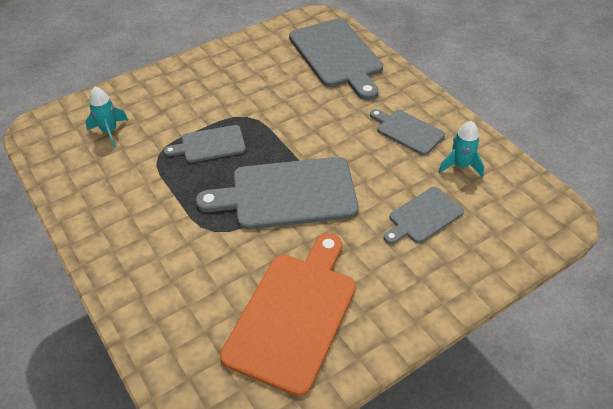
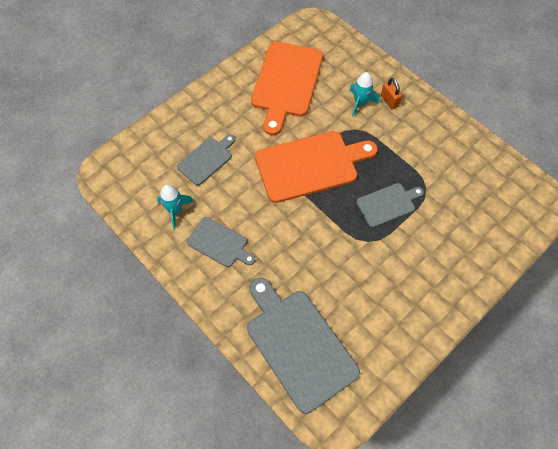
camera: 170 degrees right, 15 degrees up
(109, 131) = (480, 207): turquoise rocket -> turquoise rocket (360, 103)
(147, 264) = (389, 101): none -> orange padlock
(288, 194) = (310, 165): grey cutting board -> orange cutting board

